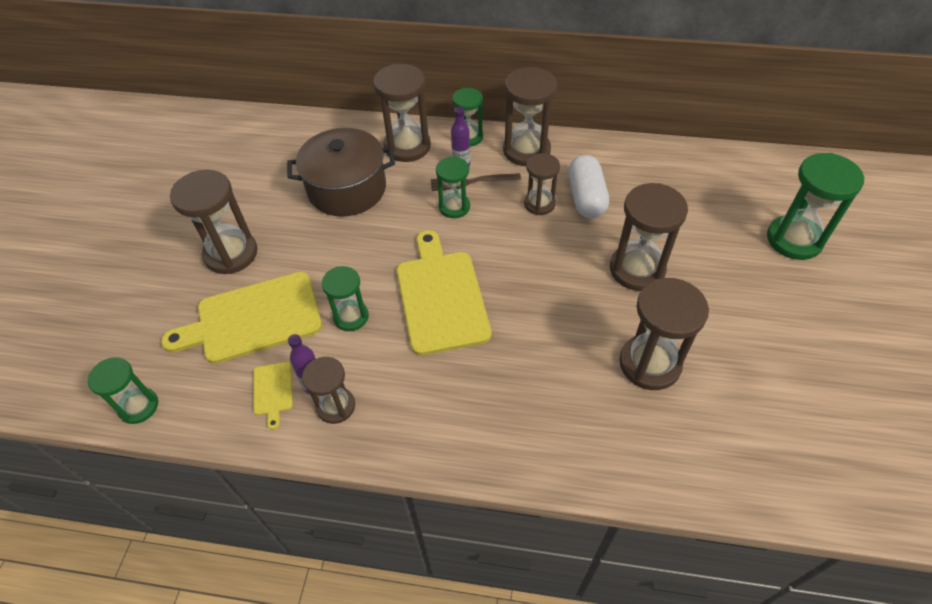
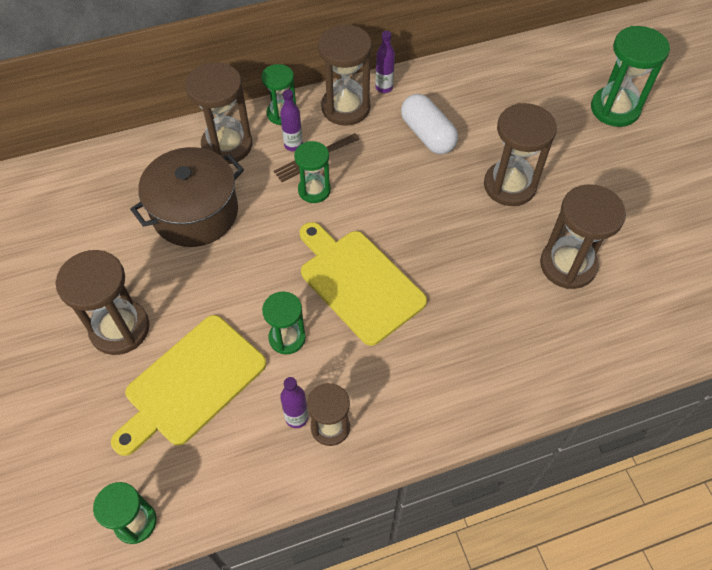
camera: 30 degrees left, 5 degrees up
(273, 391) = (261, 442): yellow cutting board -> none
(539, 204) = (390, 157): brown hourglass -> none
(572, 145) = (384, 88): none -> purple bottle

